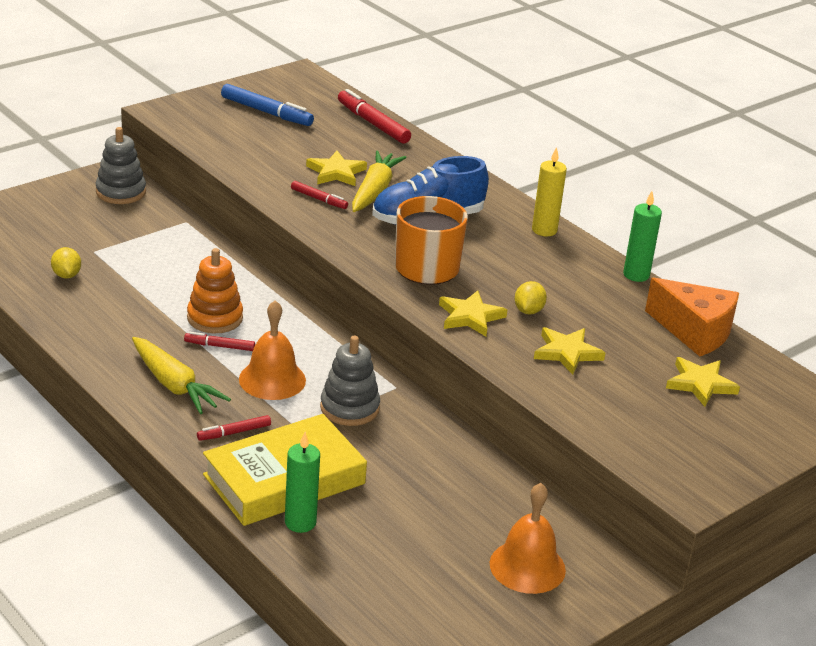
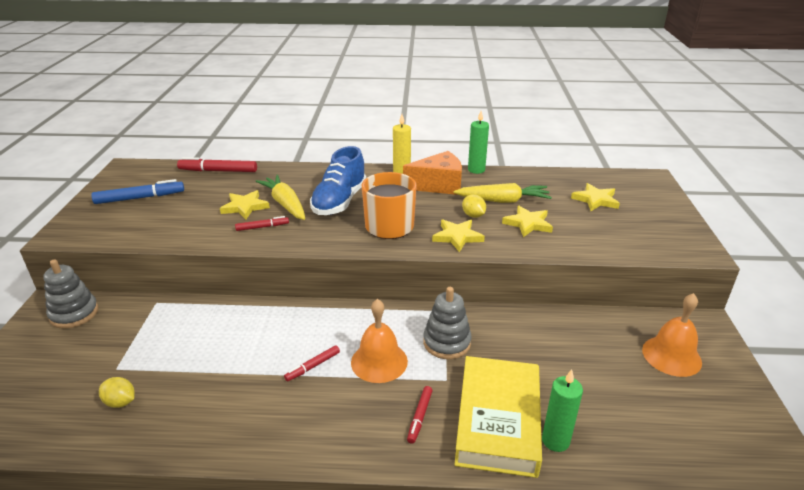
camera: 45 degrees left, 0 degrees up
(174, 385) = (330, 418): yellow carrot -> yellow carrot (503, 200)
(215, 318) = (279, 350): orange stacking toy -> none
(694, 332) = (545, 179): orange cheese -> orange cheese (438, 185)

